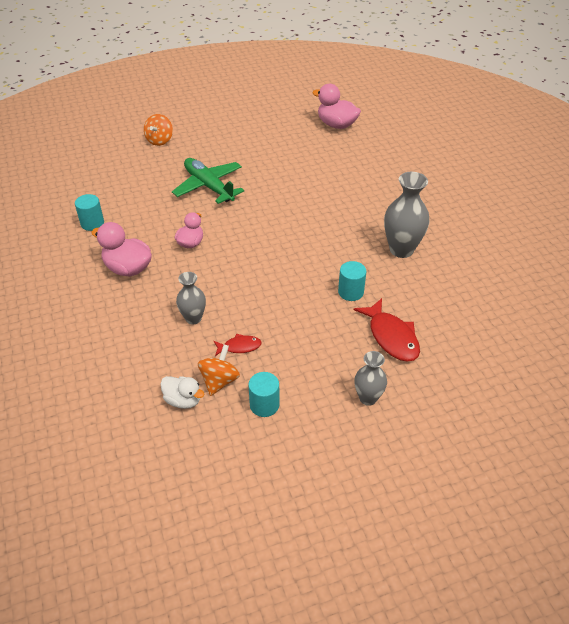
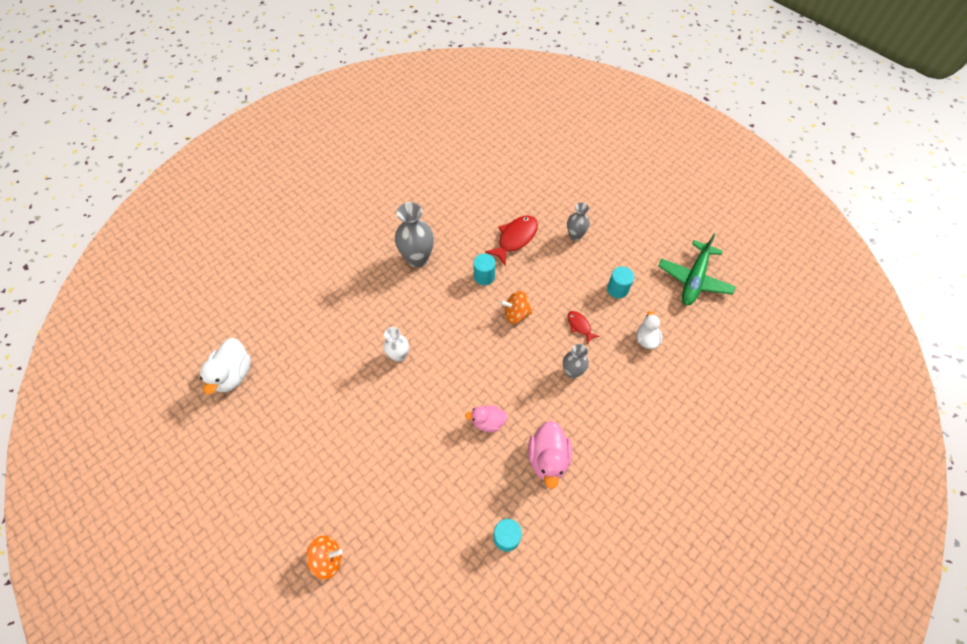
camera: 115 degrees left, 15 degrees up
(208, 186) = (396, 451): green plane -> green plane (694, 279)
(219, 381) = (616, 324): orange spinning top -> orange spinning top (516, 314)
(294, 209) = (399, 355): none -> white vase
(336, 125) = (233, 374): pink duck -> white duck

